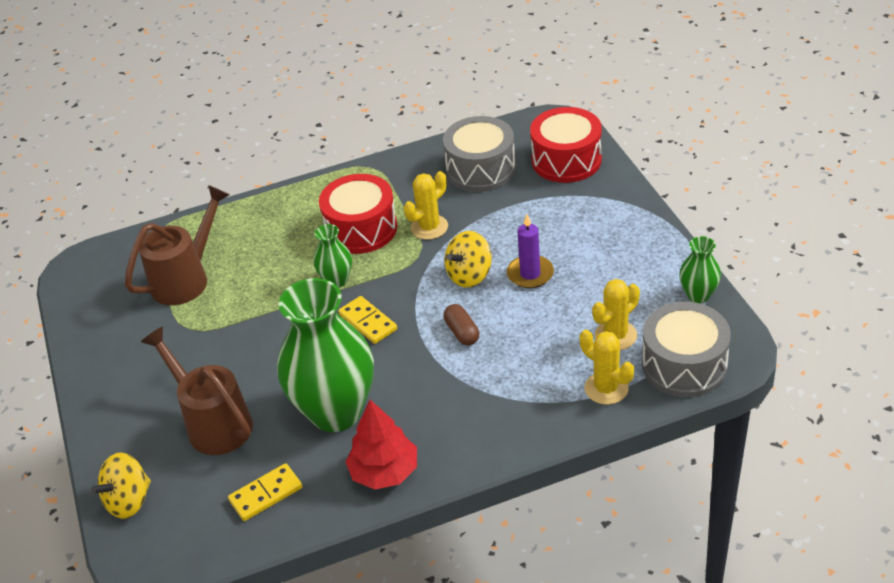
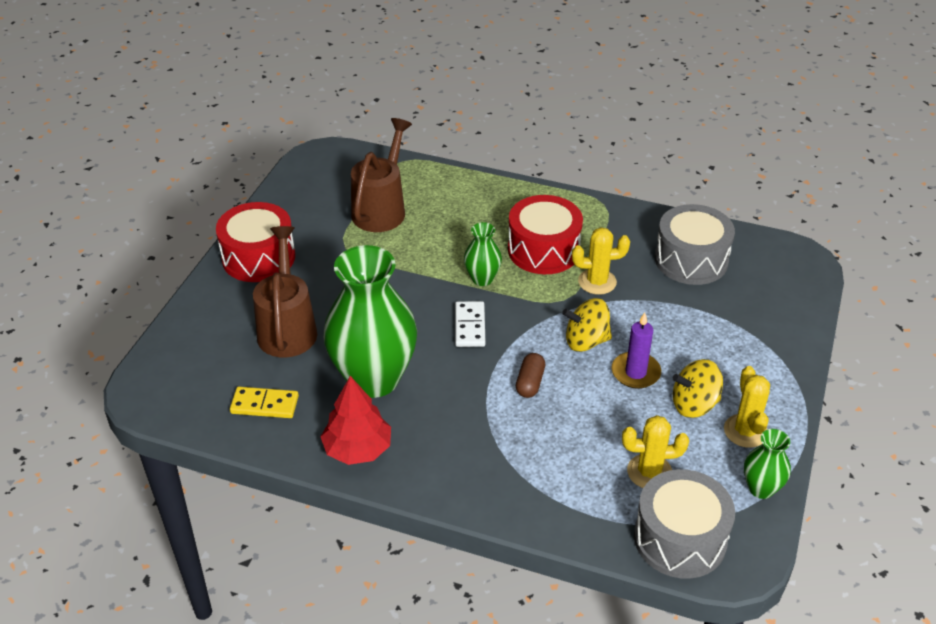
camera: 35 degrees right, 0 degrees up
(129, 501) = (180, 344): yellow spinning top -> yellow spinning top (694, 404)
(186, 279) = (381, 209): brown watering can -> brown watering can turned 60 degrees counterclockwise
(368, 322) = (469, 326): yellow domino -> white domino
(566, 160) = (773, 296): red drum -> red drum (258, 257)
(606, 388) = (592, 509): yellow cactus -> yellow cactus (745, 431)

